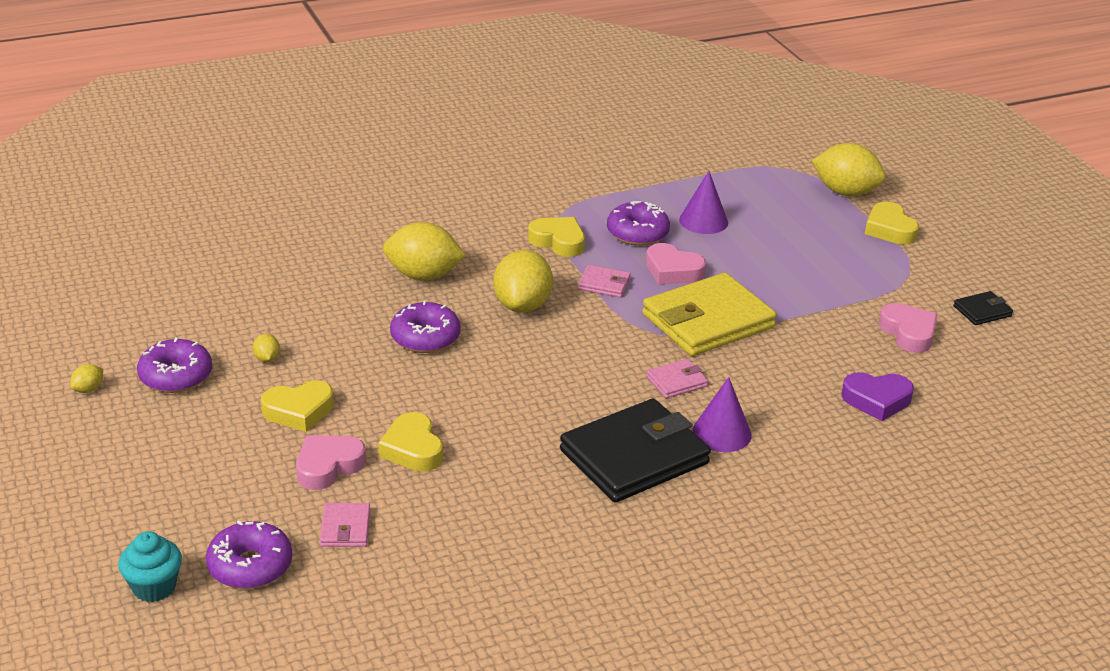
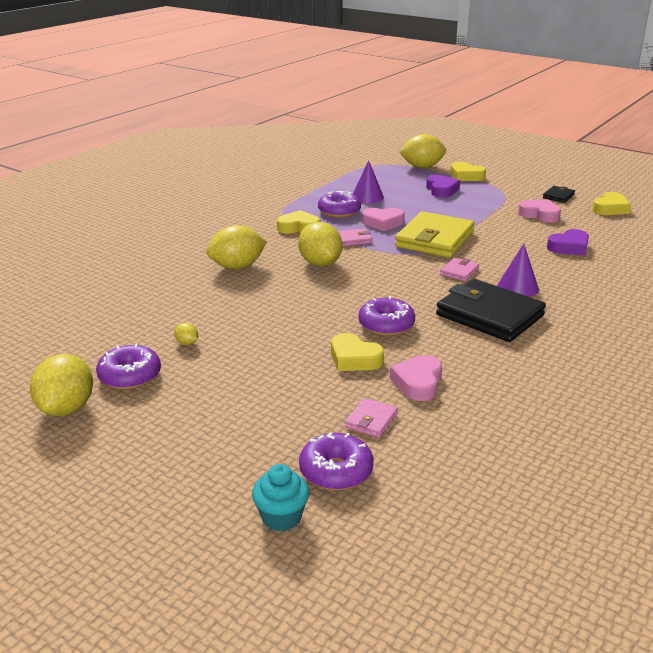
camera: 30 degrees left, 5 degrees down
(88, 389) = (66, 408): yellow lemon -> yellow lemon, size x2.33
(299, 411) = (249, 365): yellow heart -> yellow heart (610, 209)
(328, 466) = (311, 389): pink heart -> pink heart (418, 382)
(345, 528) = (371, 420): pink wallet -> pink wallet turned 60 degrees clockwise
(425, 337) = (281, 297): purple donut -> purple donut (386, 325)
(634, 457) = (489, 315): black wallet -> black wallet turned 75 degrees counterclockwise
(821, 243) = (441, 190): none -> purple heart

